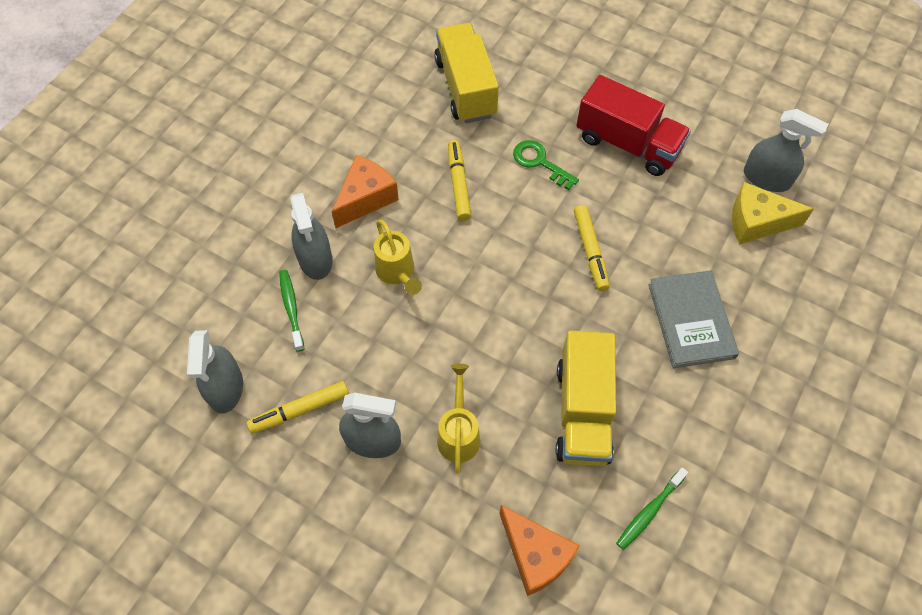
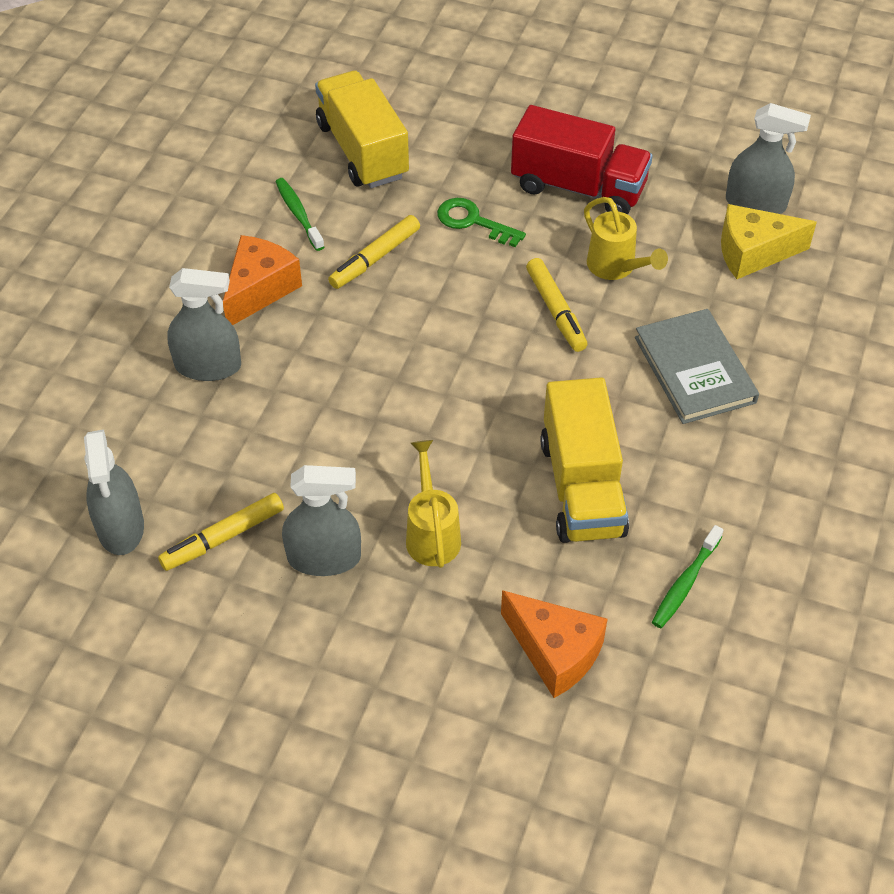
camera: 10 degrees left, 10 degrees down
(291, 308) = (188, 426): green toothbrush -> green toothbrush (298, 214)
(315, 259) = (208, 366): grey spray bottle -> grey spray bottle turned 60 degrees counterclockwise
(397, 273) = (317, 367): yellow watering can -> yellow watering can (616, 267)
(458, 184) = (375, 258): yellow marker -> yellow marker turned 120 degrees counterclockwise

